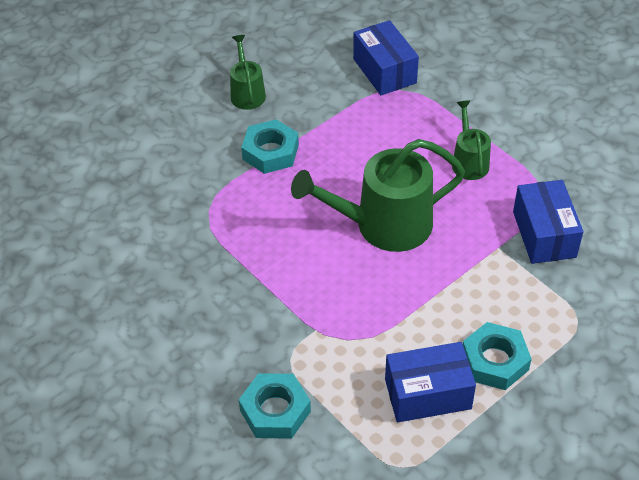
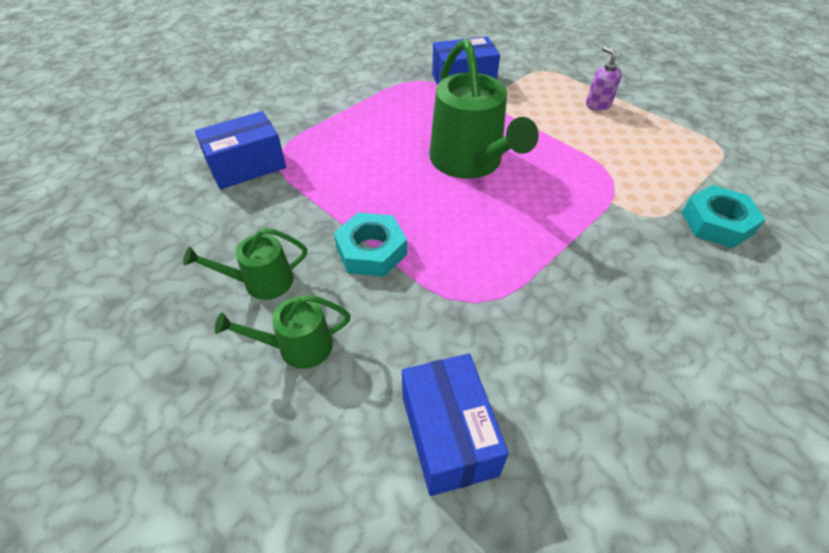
camera: 95 degrees left, 0 degrees up
(428, 394) = (646, 135): blue box -> blue box (448, 435)
(469, 162) = (383, 114): green watering can -> green watering can (298, 347)
(494, 361) = (598, 104): turquoise nut -> purple soap dispenser

